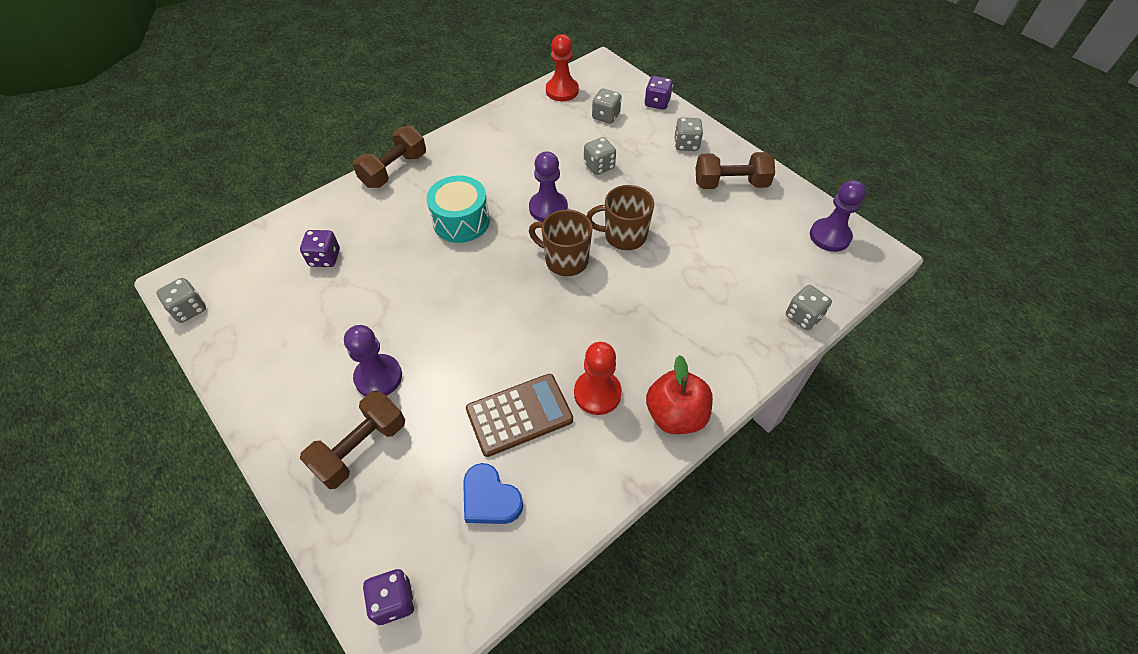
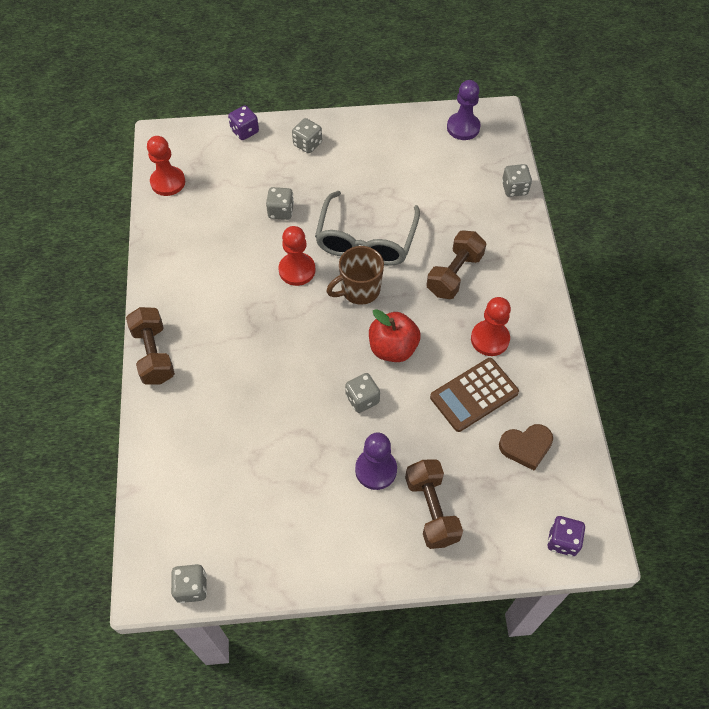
camera: 55 degrees left, 5 degrees up
(325, 258) = (218, 455): purple dice -> none
(461, 221) = (260, 336): turquoise drum -> none
(490, 498) = (526, 447): blue heart -> brown heart
(519, 415) = (474, 395): brown calculator -> brown calculator turned 135 degrees counterclockwise
(548, 208) = (297, 270): purple pawn -> red pawn
(606, 116) = (228, 172): grey dice -> grey dice (362, 399)
(623, 236) = (366, 240): brown mug -> grey glasses
(675, 415) = (537, 306): red apple -> red apple (393, 348)
(730, 184) = (370, 146): brown dumbbell -> brown dumbbell (454, 274)

